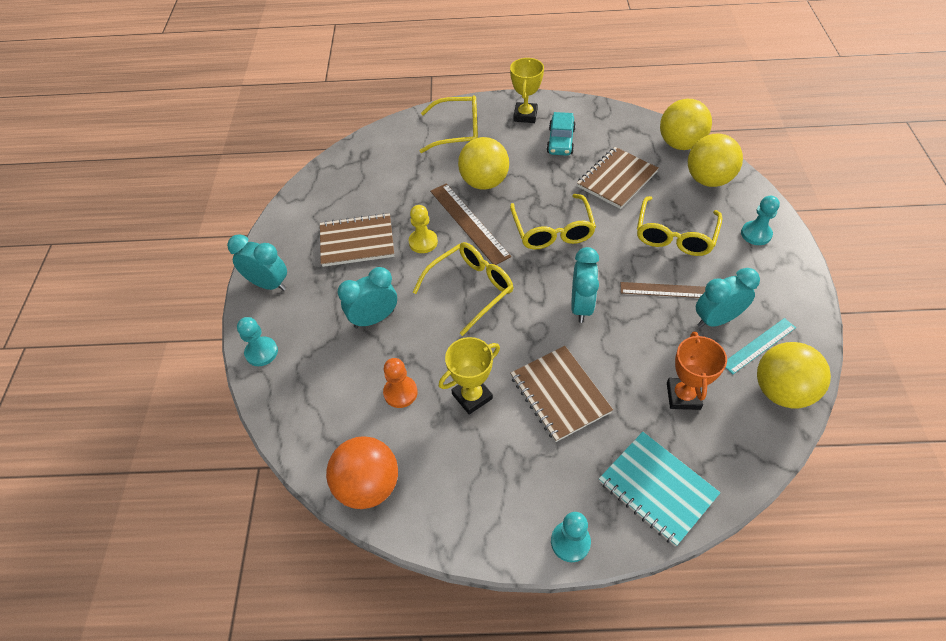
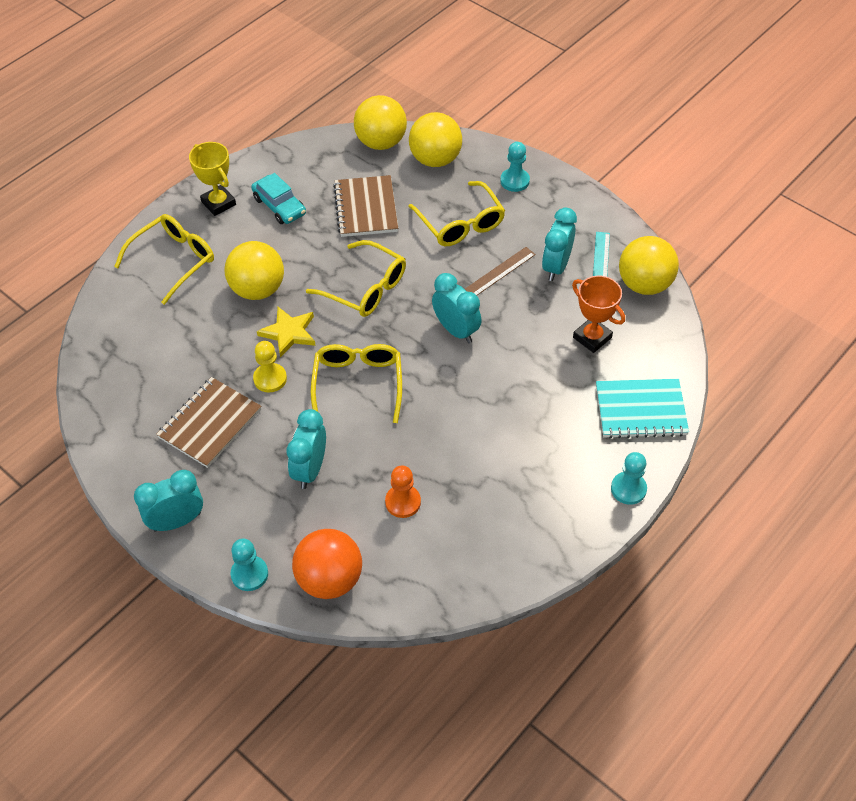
camera: 50 degrees left, 0 degrees up
(368, 485) = (461, 580): orange ball -> orange ball (329, 579)
(469, 222) = (289, 333): brown ruler -> yellow star
(472, 396) = (457, 458): yellow trophy -> none
(559, 394) = (514, 404): brown notebook -> none

